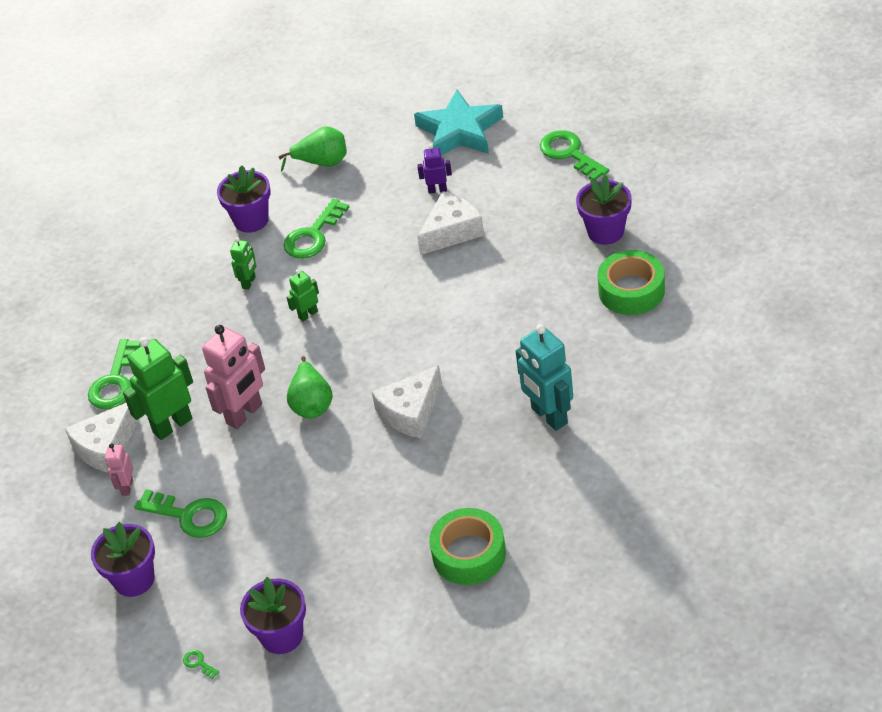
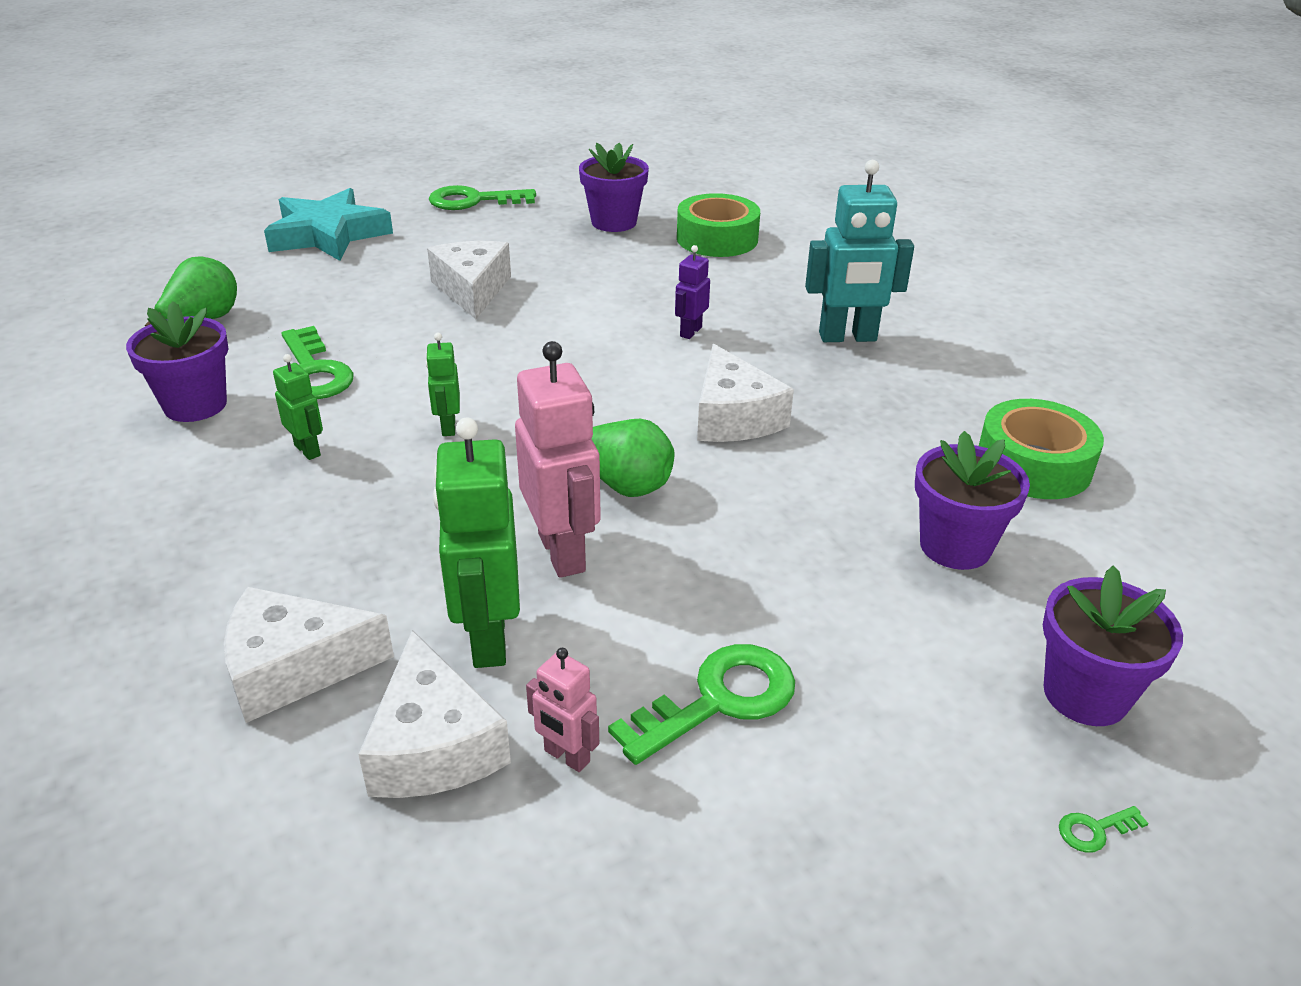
camera: 65 degrees left, 10 degrees down
(115, 382) = (294, 668): green key -> white cheese
(134, 579) = (812, 842): purple flower pot -> purple flower pot (955, 546)
(437, 190) = (392, 275): purple robot -> purple robot (690, 332)

